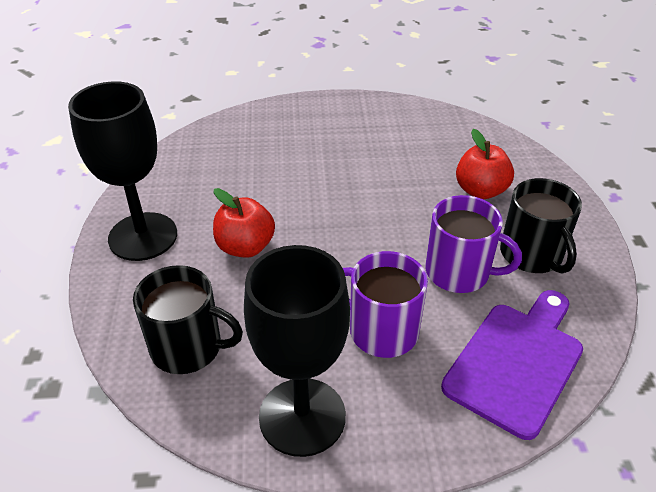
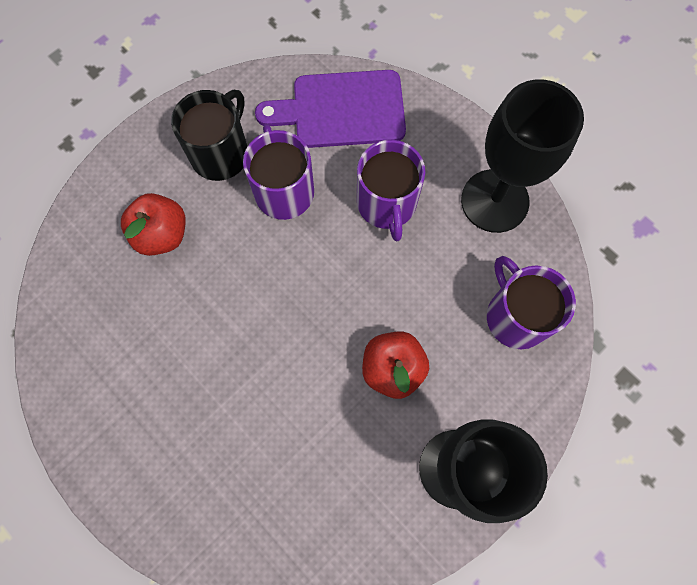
camera: 130 degrees left, 30 degrees up
(188, 347) = (516, 316): black mug -> purple mug

